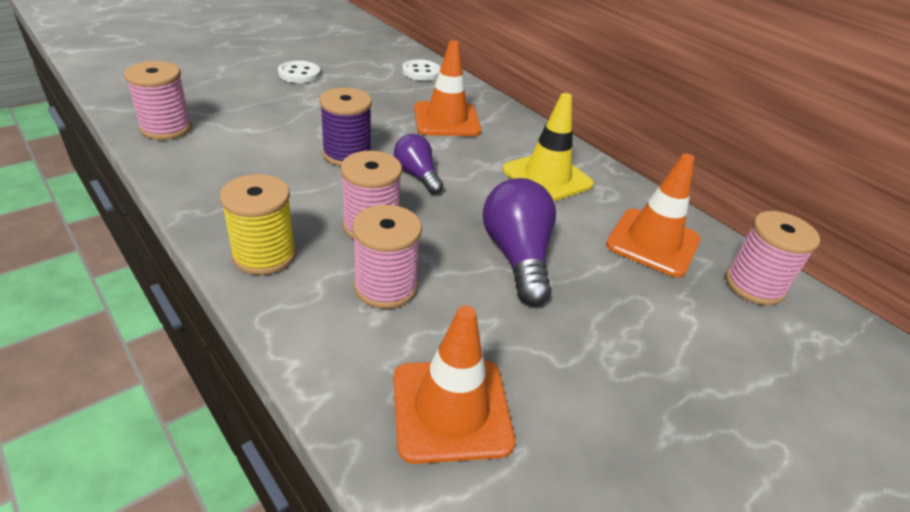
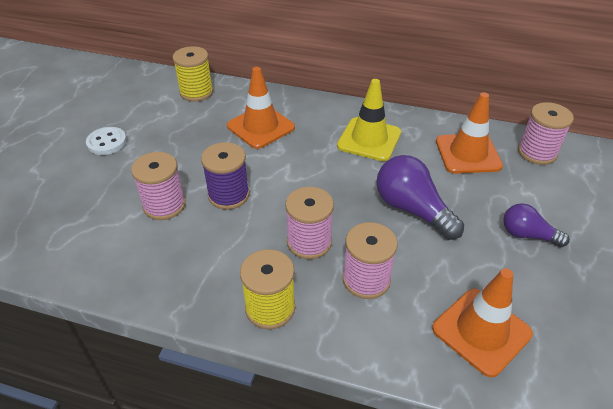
camera: 30 degrees left, 5 degrees up
(166, 128) = (65, 253): pink spool -> pink spool (164, 205)
(417, 175) = (293, 184): purple light bulb -> purple light bulb (527, 235)
(421, 72) = (196, 92): white button -> yellow spool

